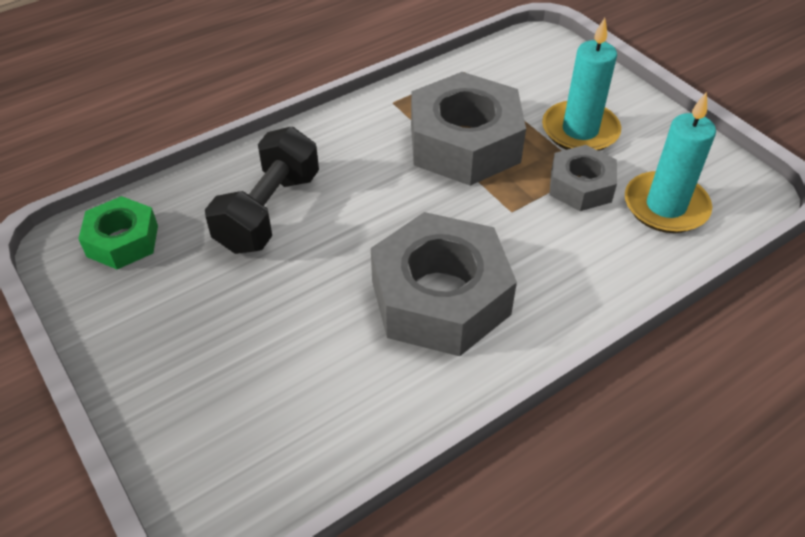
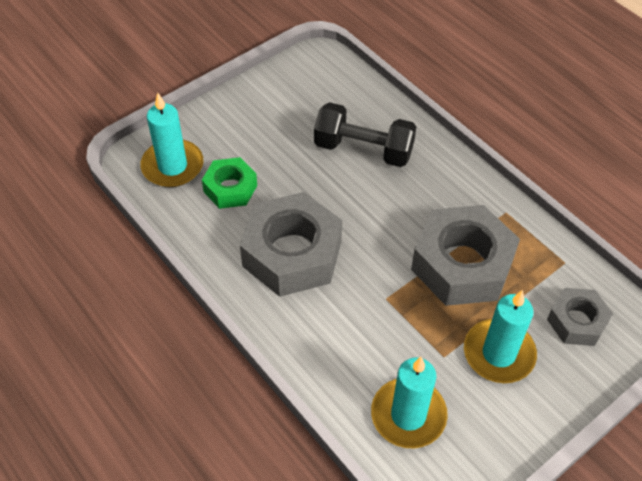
camera: 85 degrees right, 5 degrees up
(122, 241) = (327, 82): green nut -> green nut (230, 188)
(245, 452) = (172, 166): none -> turquoise candle
(581, 186) = (423, 349): grey nut -> grey nut (577, 322)

